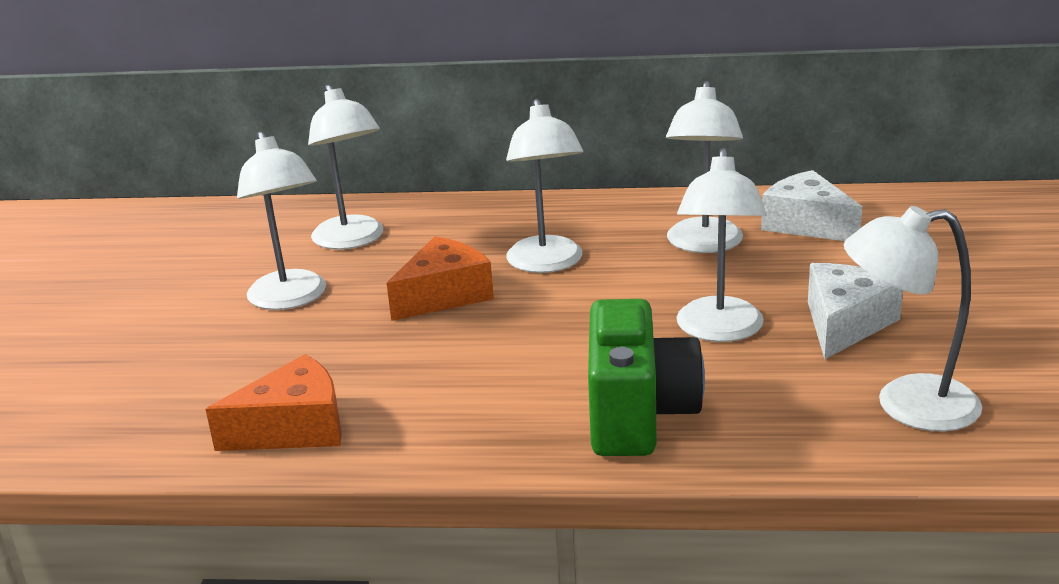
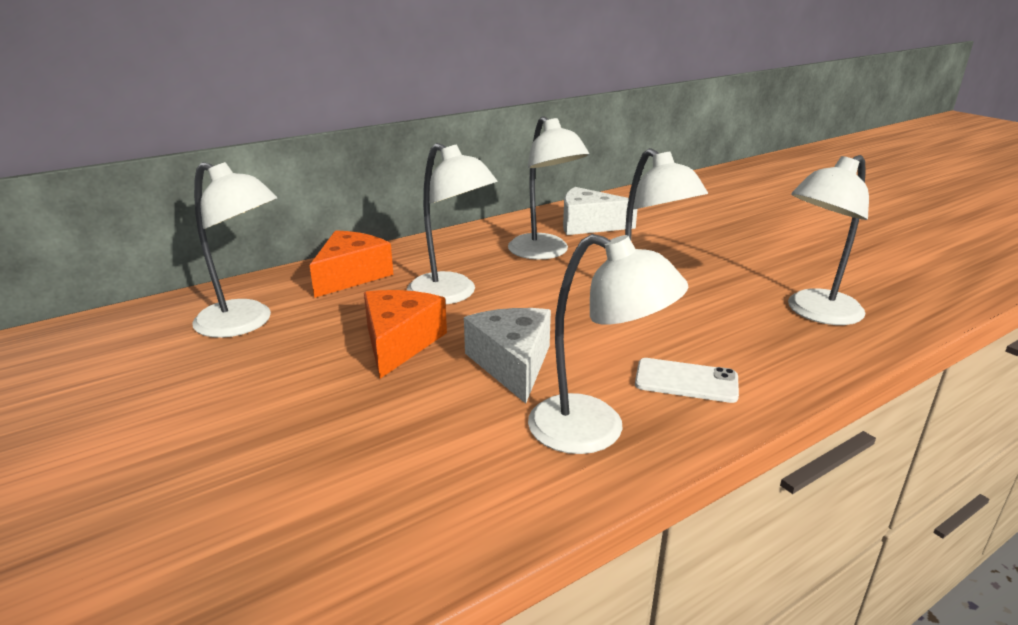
camera: 40 degrees left, 0 degrees up
(291, 299) = (246, 393): white lamp -> white lamp (595, 431)
(294, 428) = (420, 516): orange cheese -> orange cheese (351, 276)
(638, 416) = (686, 381): green camera -> white phone
(845, 324) = (705, 276): white cheese -> white cheese (512, 364)

